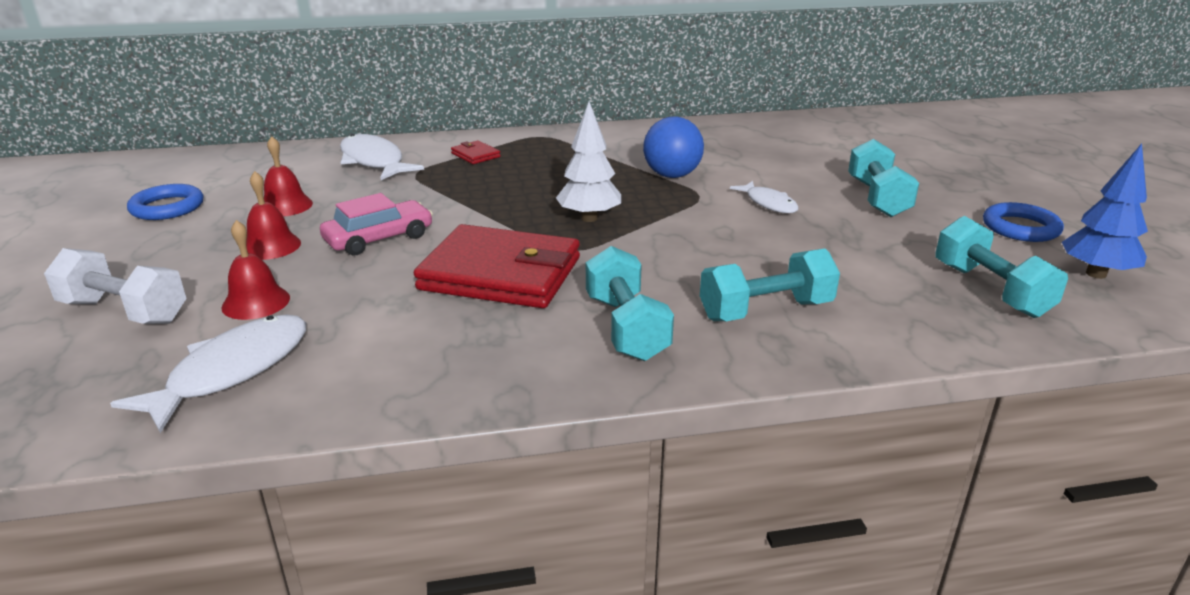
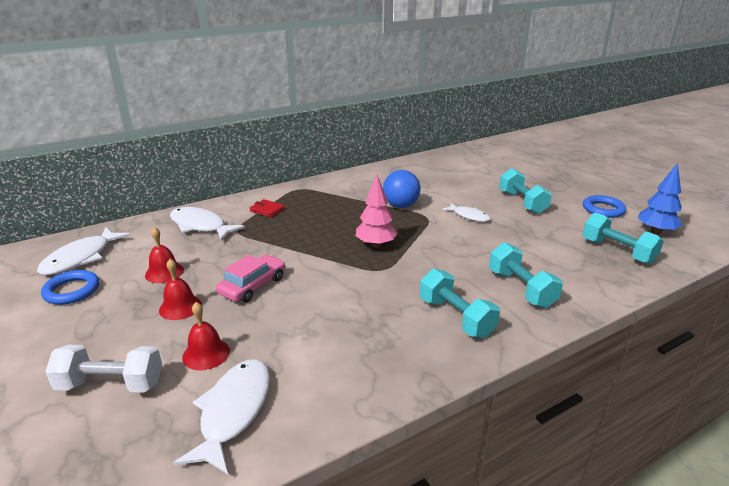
camera: 20 degrees left, 0 degrees up
(206, 175) = (81, 258): none -> white fish
(500, 274) = (353, 296): red wallet -> none
(589, 218) = (375, 245): white tree -> pink tree
(766, 311) = (521, 289): turquoise dumbbell -> turquoise dumbbell turned 75 degrees counterclockwise

